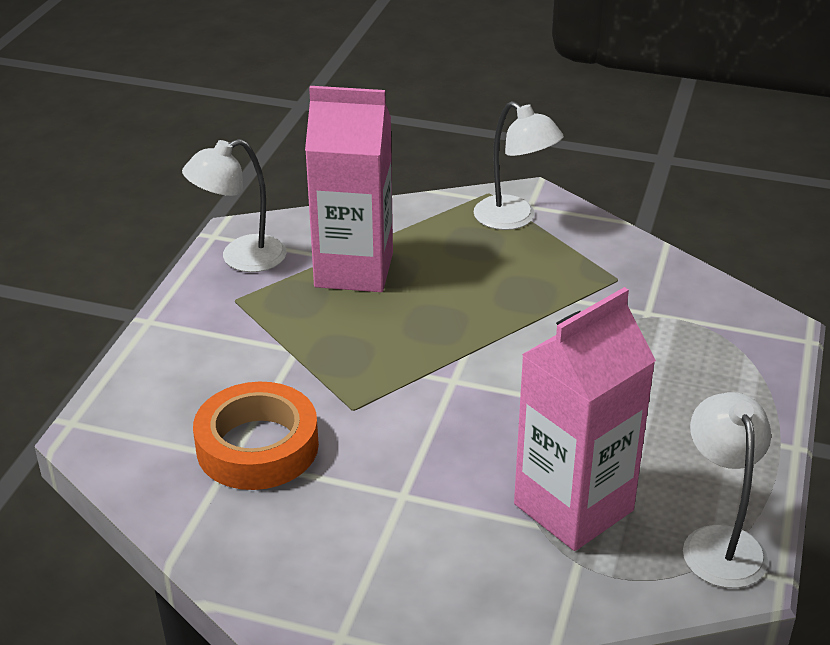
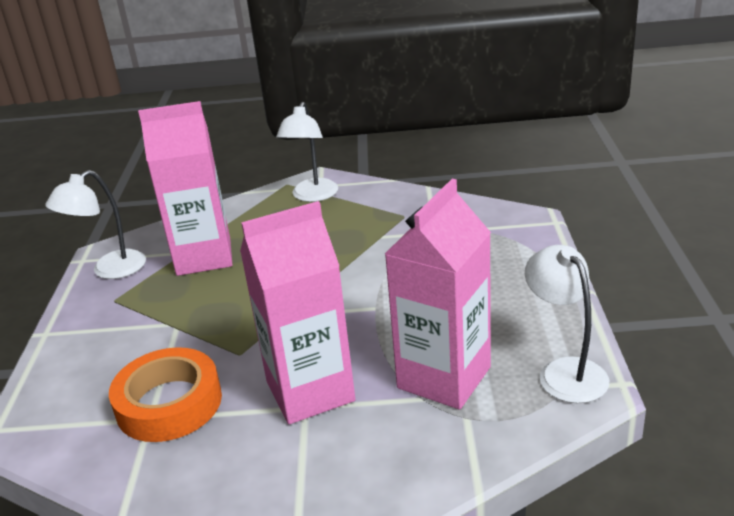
camera: 15 degrees left, 5 degrees down
(415, 478) = (310, 391): none -> pink carton
(514, 219) = (312, 196): white lamp -> white lamp turned 75 degrees clockwise

